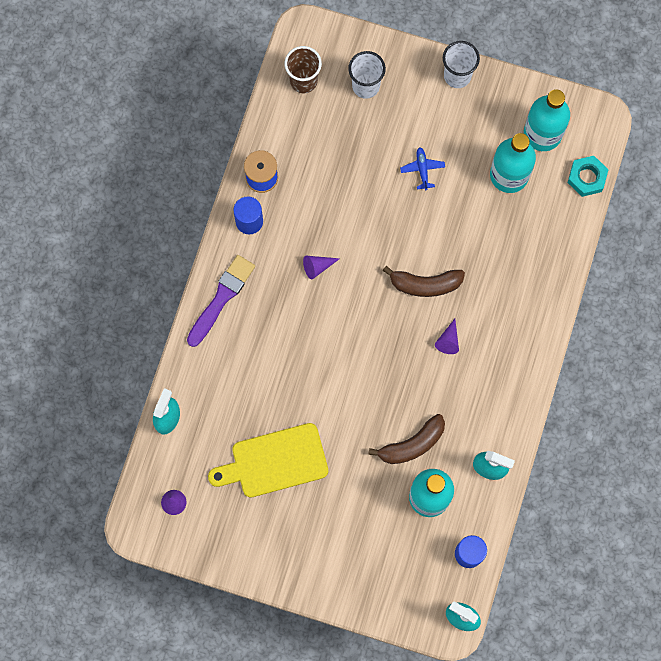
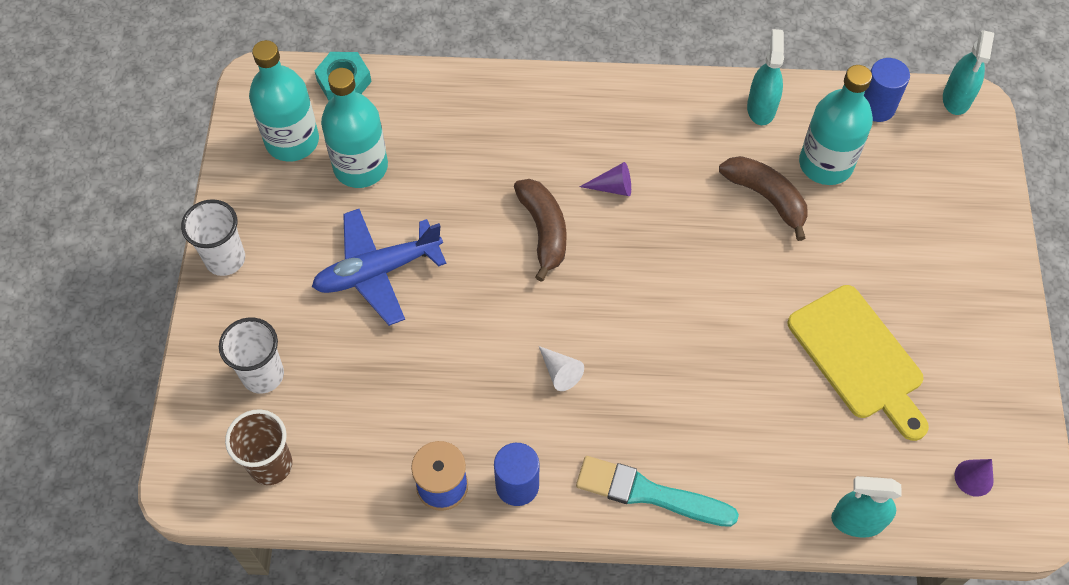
camera: 105 degrees left, 15 degrees down
(221, 298) = (649, 493): purple brush -> turquoise brush
(317, 267) = (560, 372): purple cone -> white cone
(422, 169) = (377, 271): blue plane -> blue plane, size x2.07

